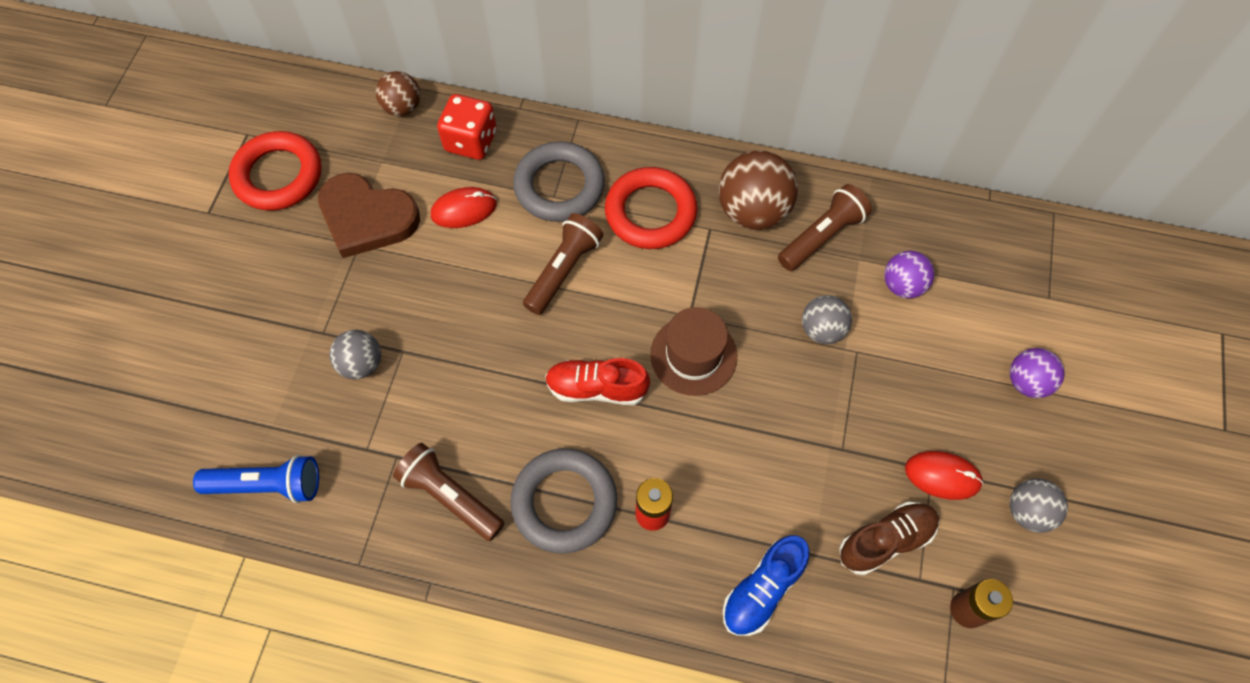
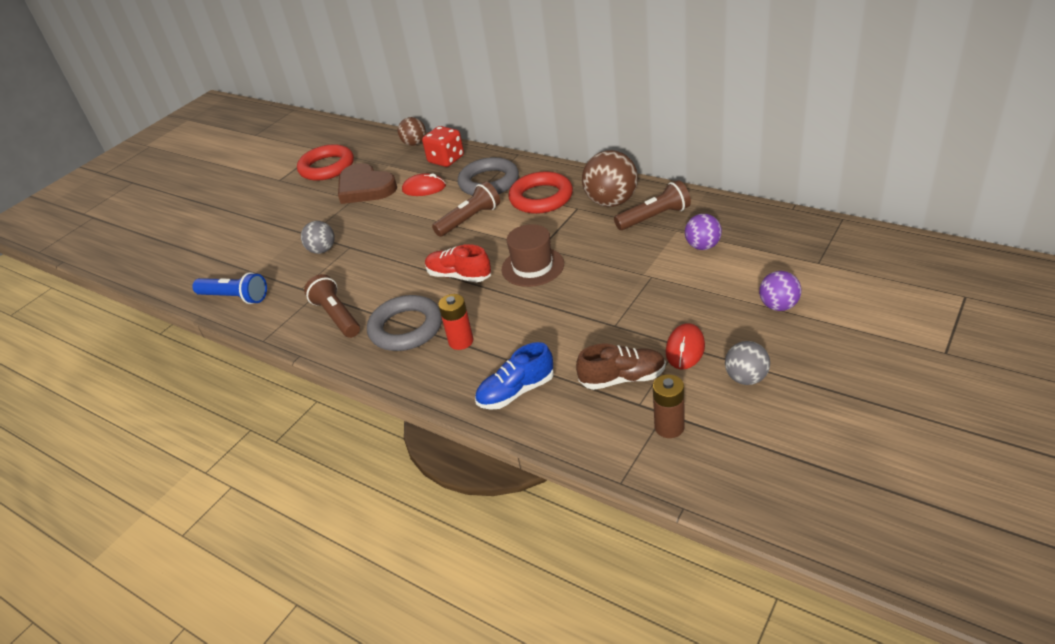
camera: 25 degrees right, 25 degrees down
(822, 330) = (630, 263): grey ball -> none
(942, 476) = (685, 349): red mouse -> red mouse turned 75 degrees clockwise

